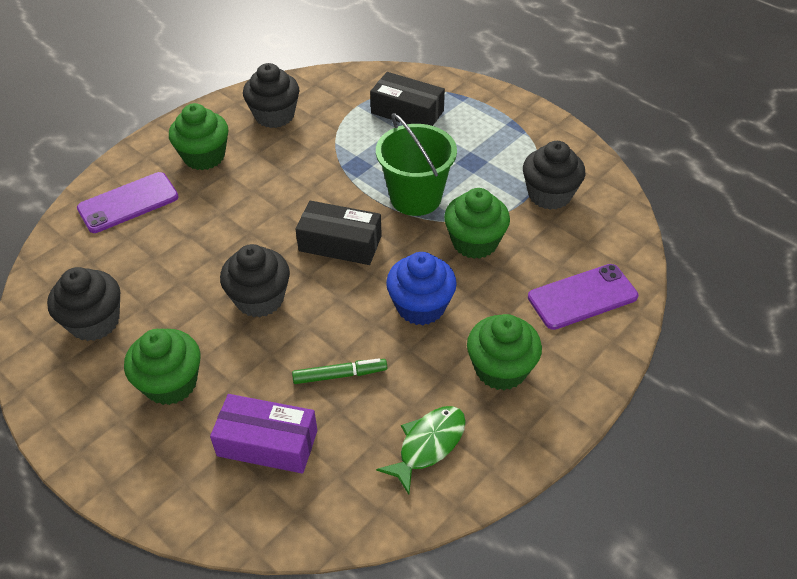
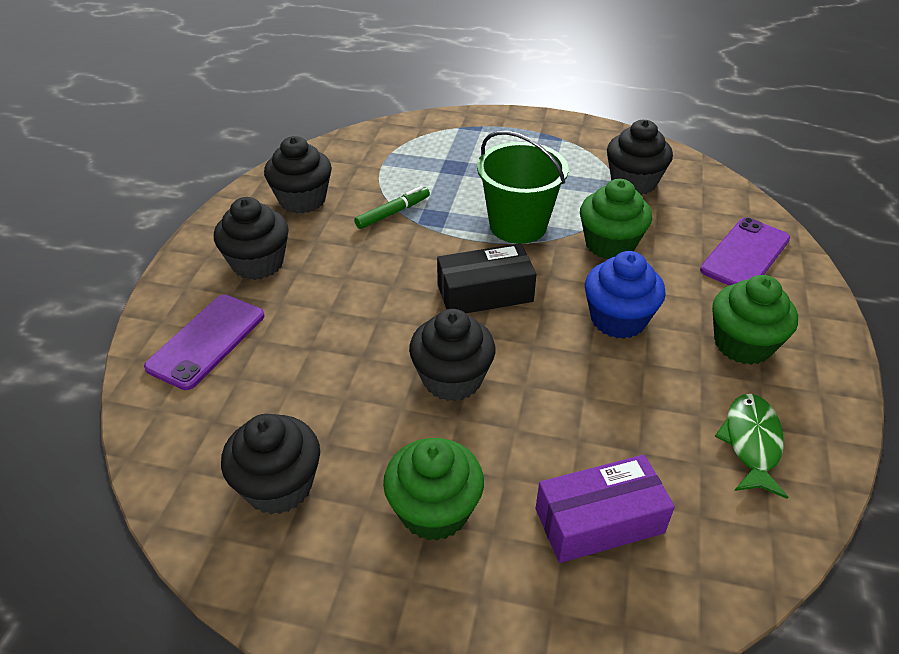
camera: 30 degrees left, 5 degrees down
(204, 156) = (258, 263): green cupcake -> black cupcake
(340, 375) = (605, 417): green marker -> green marker (393, 213)
(407, 112) = (437, 155): black box -> none

